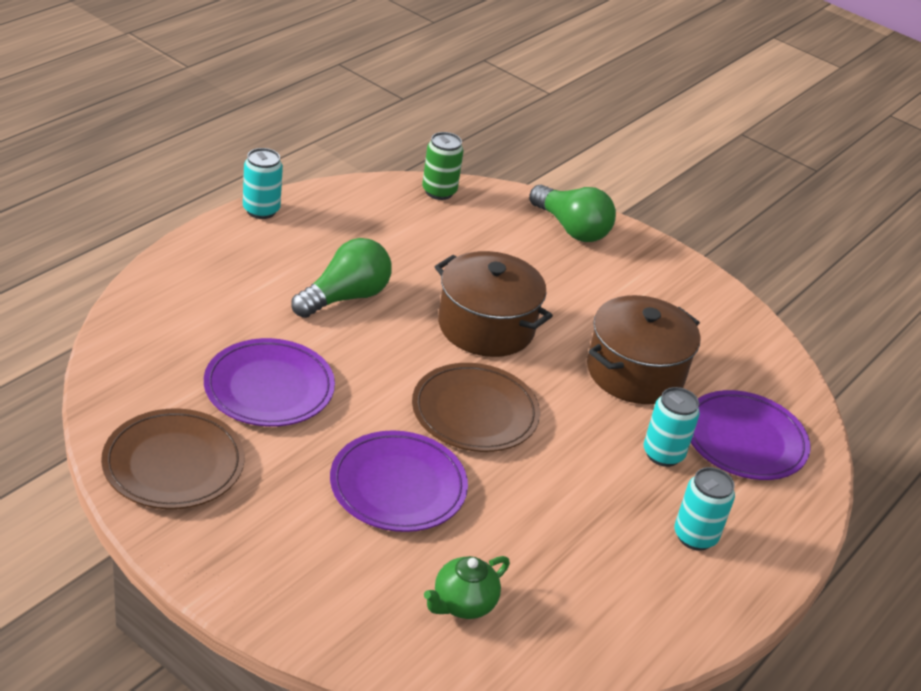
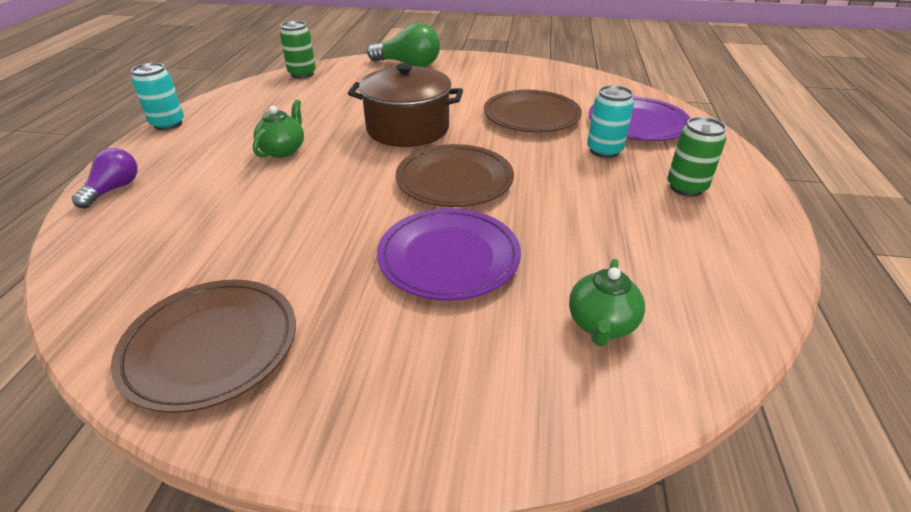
camera: 25 degrees left, 0 degrees up
(176, 275) = (113, 189): none -> purple light bulb
(269, 388) = (266, 235): purple plate -> none
(345, 297) = (283, 150): green light bulb -> green teapot
(635, 372) = (531, 116): brown pot -> brown plate
(695, 536) = (686, 188): turquoise can -> green can

